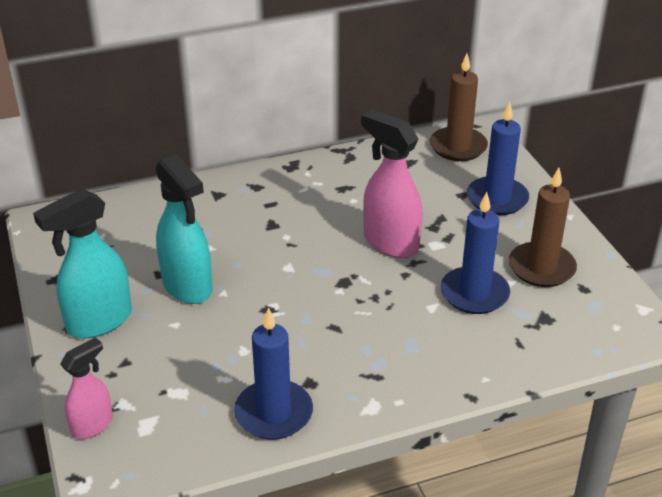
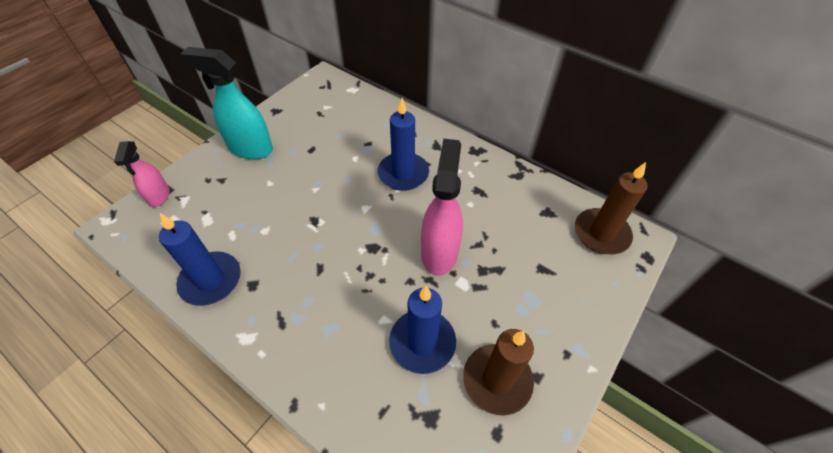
camera: 55 degrees right, 15 degrees up
(92, 425) = (159, 196): pink spray bottle -> pink spray bottle turned 75 degrees clockwise
(187, 286) = (308, 169): turquoise spray bottle -> none
(497, 199) = (560, 296): blue candle -> blue candle (403, 173)

